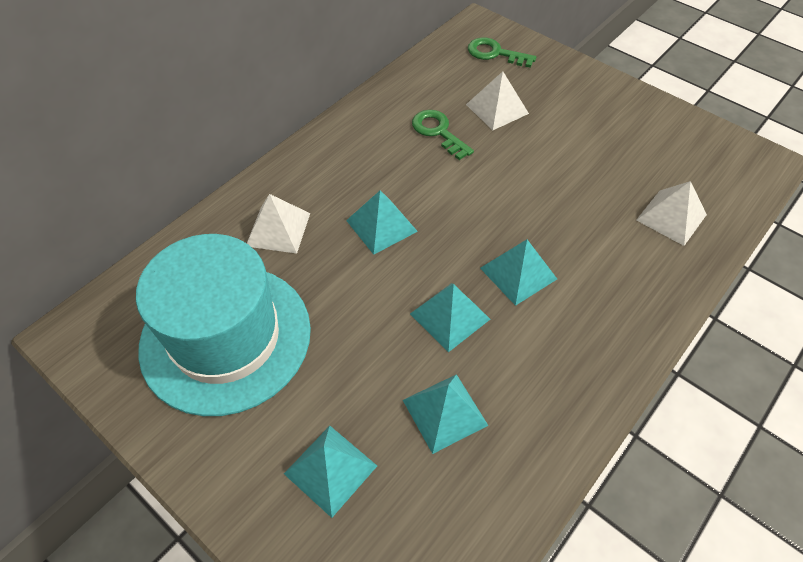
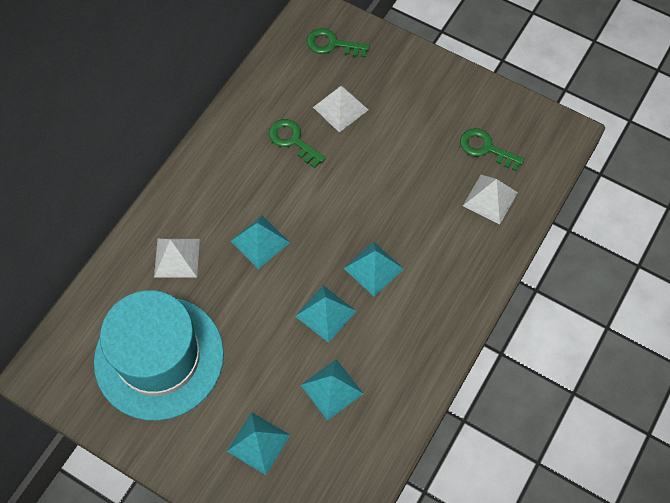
camera: 10 degrees left, 10 degrees up
(666, 165) = (486, 148): none -> green key

